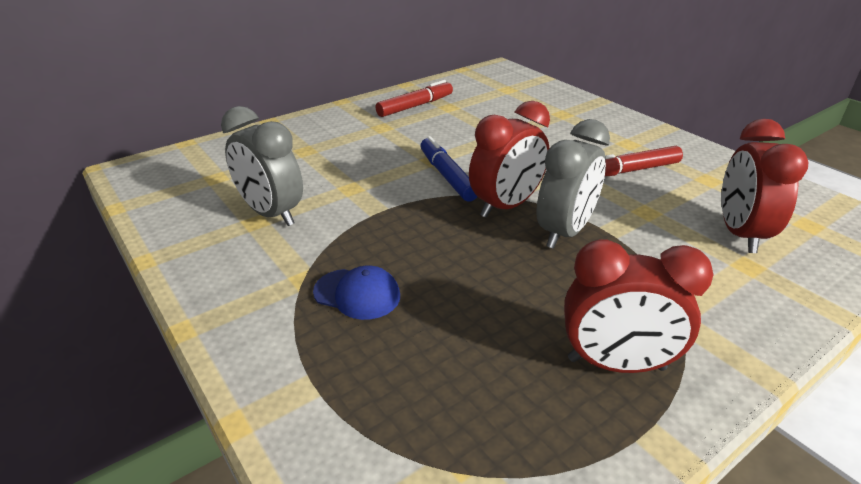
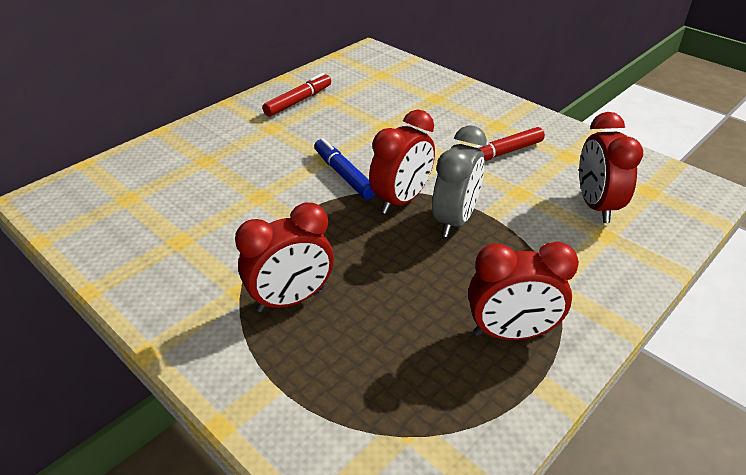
camera: 10 degrees left, 5 degrees up
(271, 214) = (192, 231): grey clock -> none
(357, 294) = (291, 299): blue cap -> red clock

